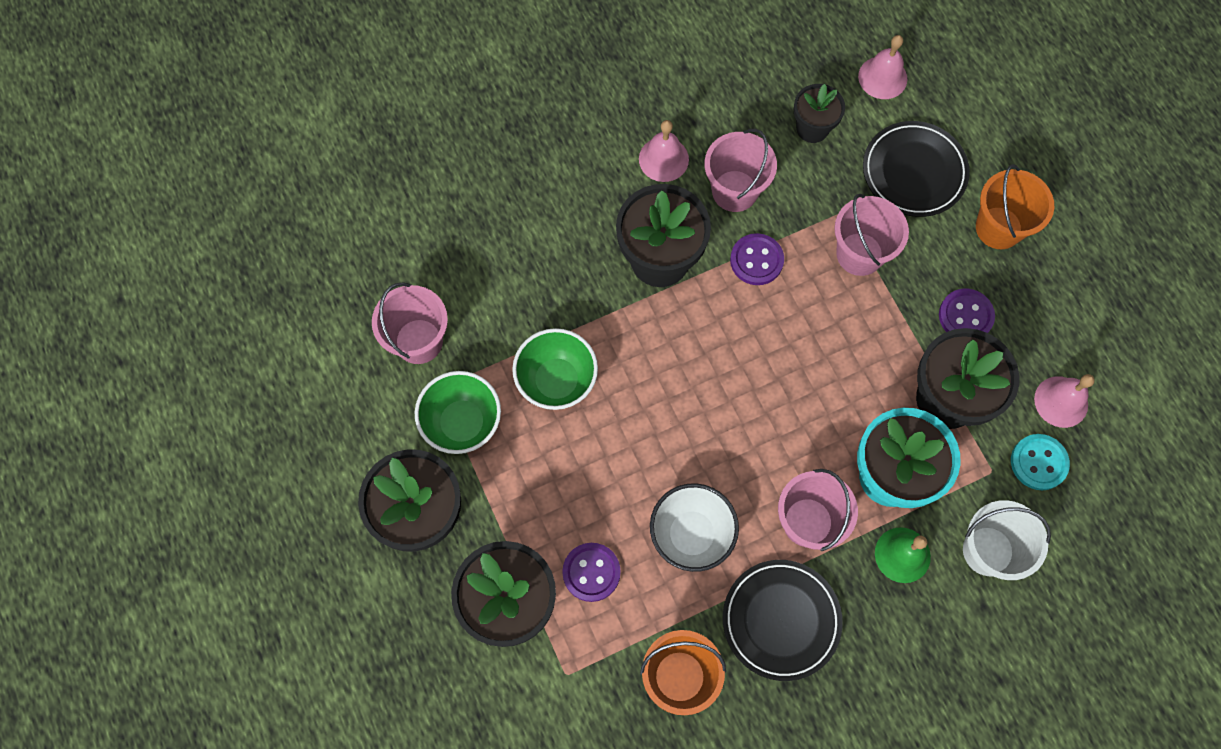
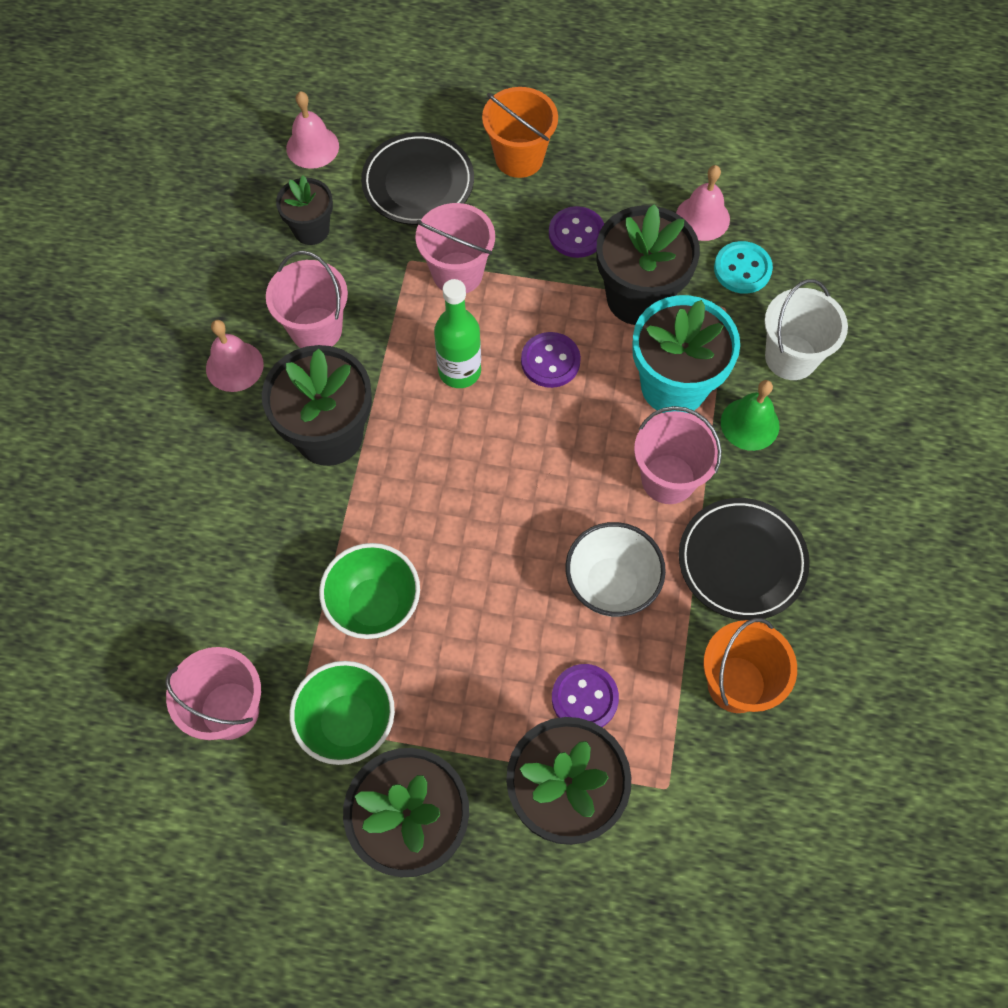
camera: 55 degrees left, 5 degrees down
(756, 260) = (396, 356): purple button -> purple button (550, 361)
(779, 312) = (459, 371): none -> green bottle

